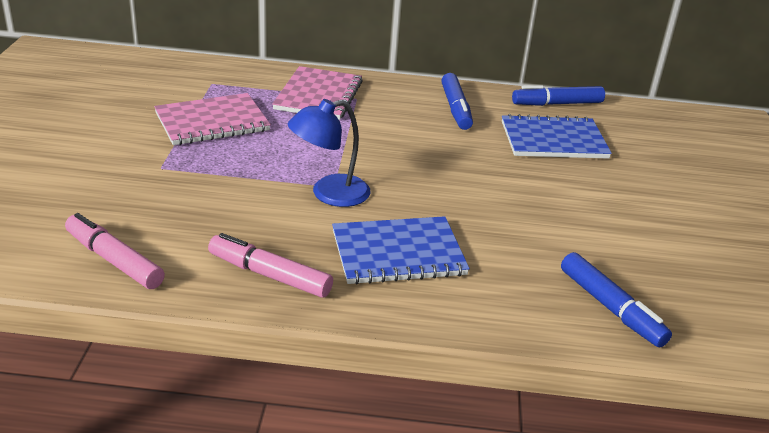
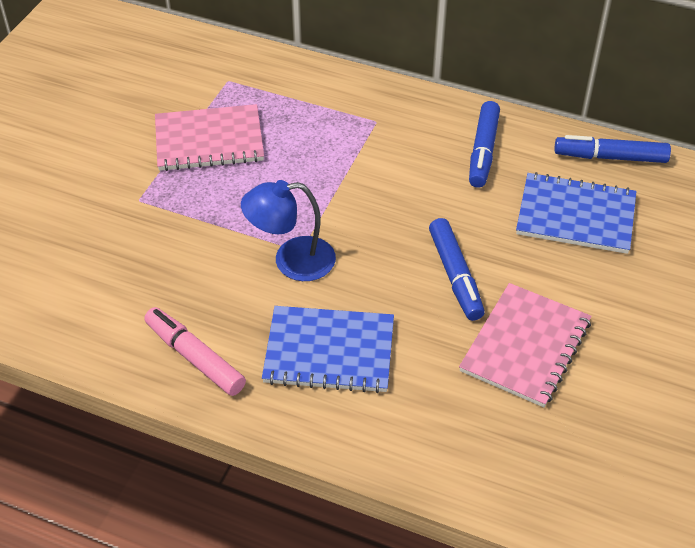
camera: 20 degrees right, 15 degrees up
(114, 260) = (62, 315): pink marker -> none
(318, 95) = (336, 112): pink notebook -> pink notebook (525, 346)
(610, 307) = (516, 461): blue marker -> blue marker (455, 275)

